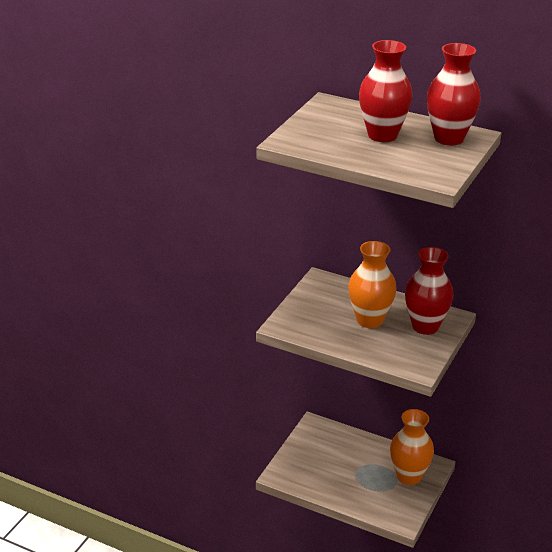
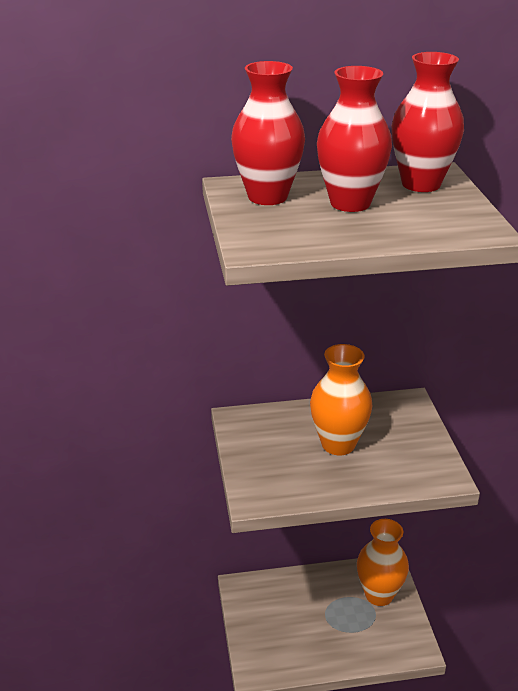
camera: 35 degrees left, 0 degrees up
(425, 326) = (398, 425): red vase -> red vase (267, 197)

